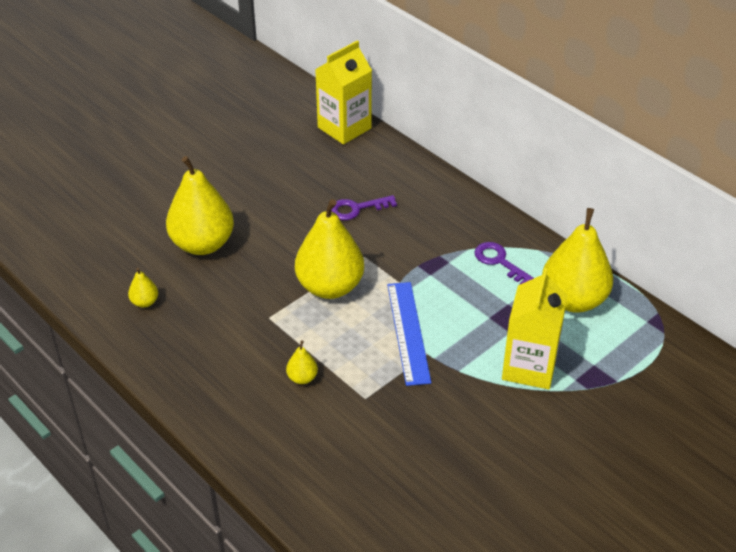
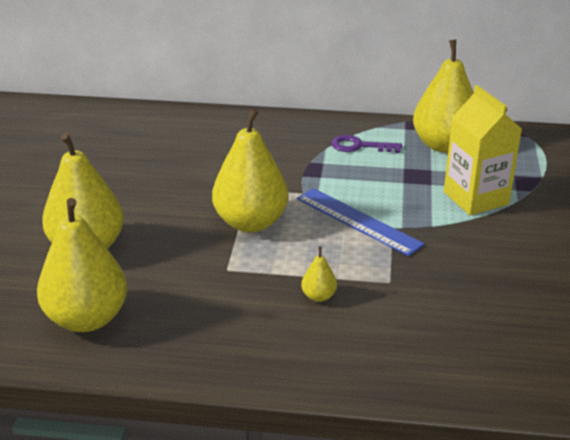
camera: 40 degrees left, 10 degrees down
(145, 302) = (87, 319): yellow pear -> yellow pear, size x2.36
(344, 128) = (112, 115): yellow carton -> none
(356, 209) = (198, 162): purple key -> none

